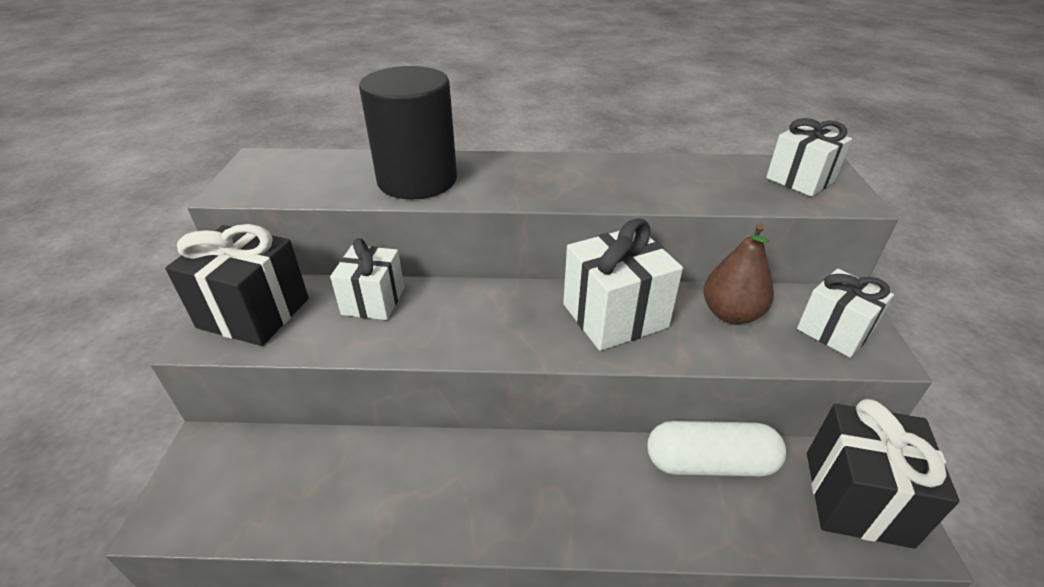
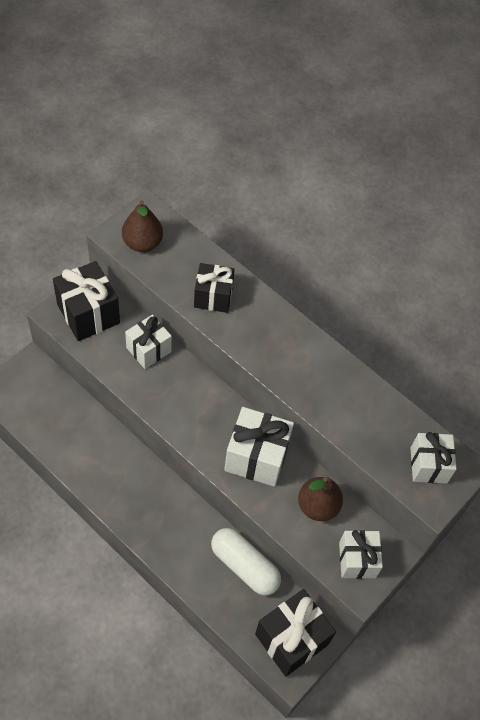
camera: 35 degrees right, 20 degrees up
(278, 181) = (142, 243): none -> brown pear
(417, 180) = (213, 297): black cylinder -> black gift

